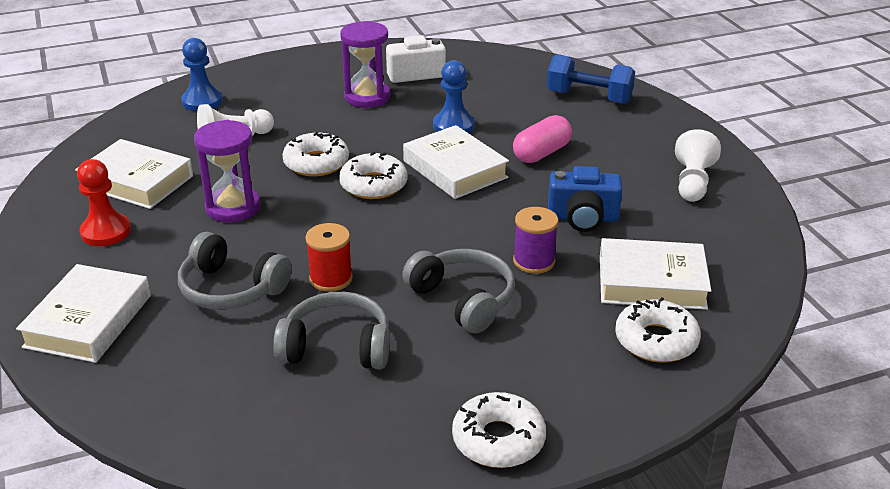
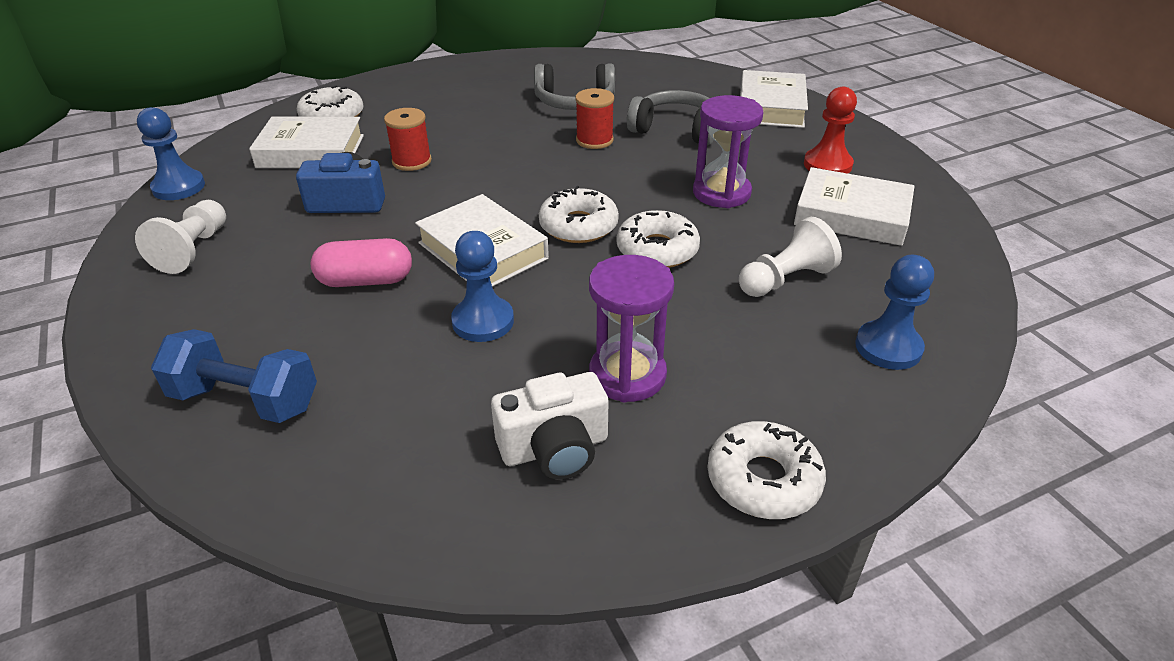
camera: 175 degrees right, 5 degrees up
(463, 299) = (479, 132): grey headphones -> none
(498, 439) = (461, 70): white donut -> white donut (763, 480)
(534, 261) = (412, 161): purple spool -> red spool
(541, 153) = (366, 280): pink capsule -> pink capsule turned 45 degrees clockwise
(761, 243) = (179, 187): none -> blue pawn

